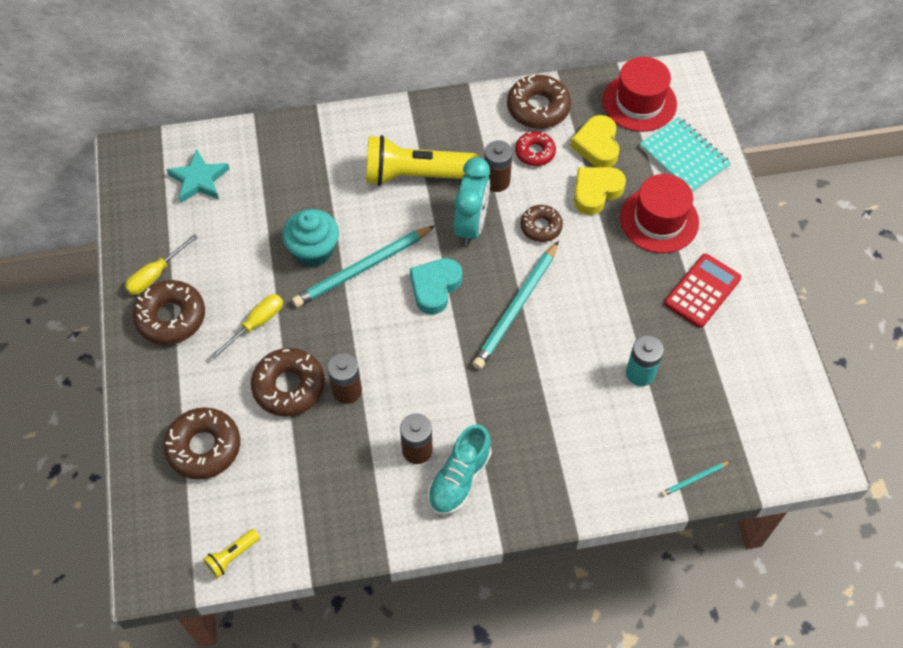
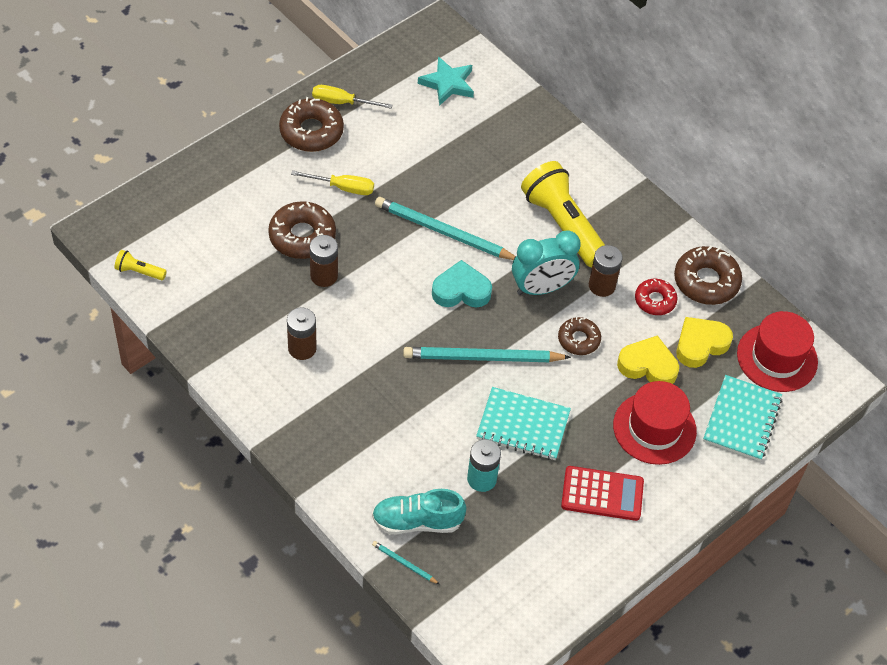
camera: 55 degrees right, 5 degrees down
(204, 447) = (216, 209): brown donut -> none
(313, 250) = (437, 191): turquoise cupcake -> none
(459, 479) = (295, 389): turquoise shoe -> turquoise shoe (417, 521)
(603, 313) = (523, 425): none -> turquoise notebook

